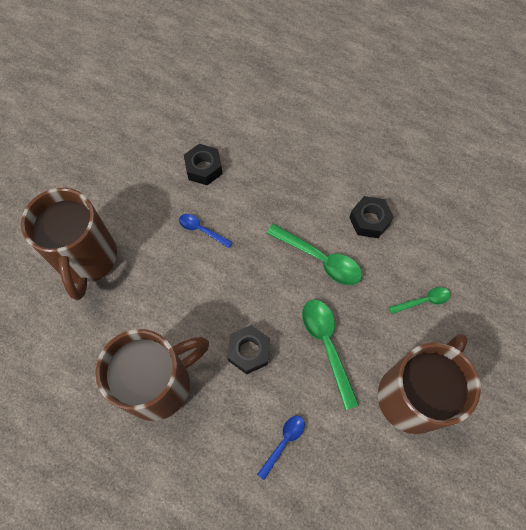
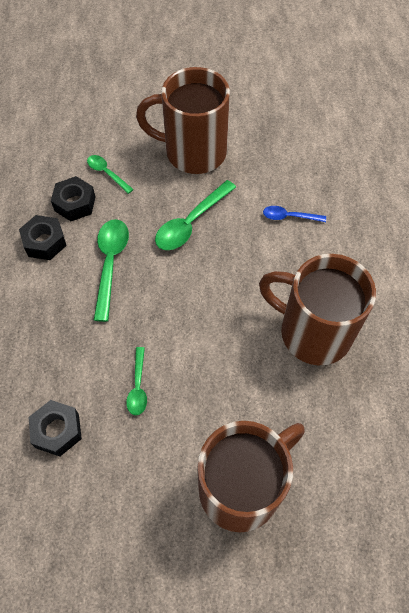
camera: 120 degrees left, 5 degrees down
(201, 230) = (138, 386): blue spoon -> green spoon
(249, 351) = (235, 277): black nut -> black nut (75, 203)

